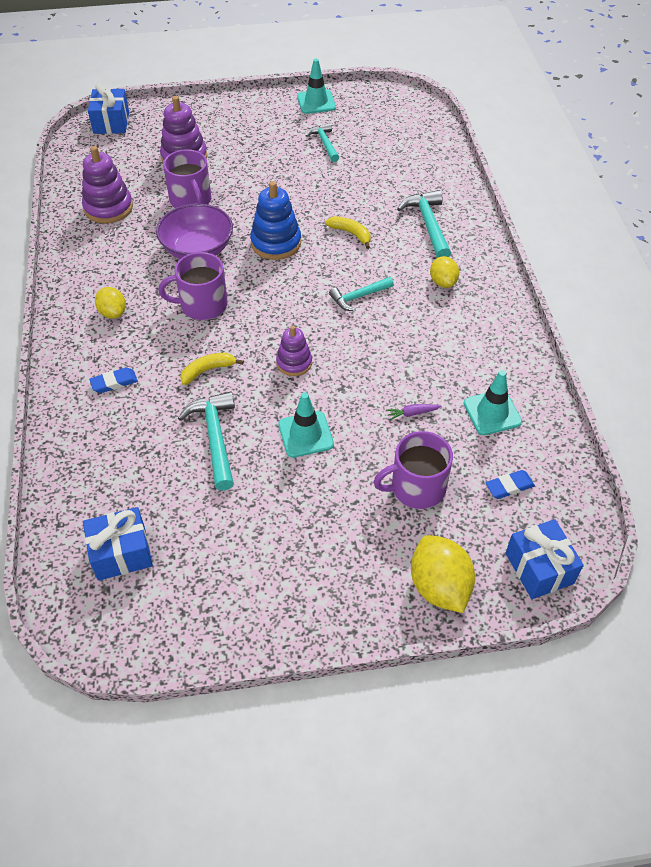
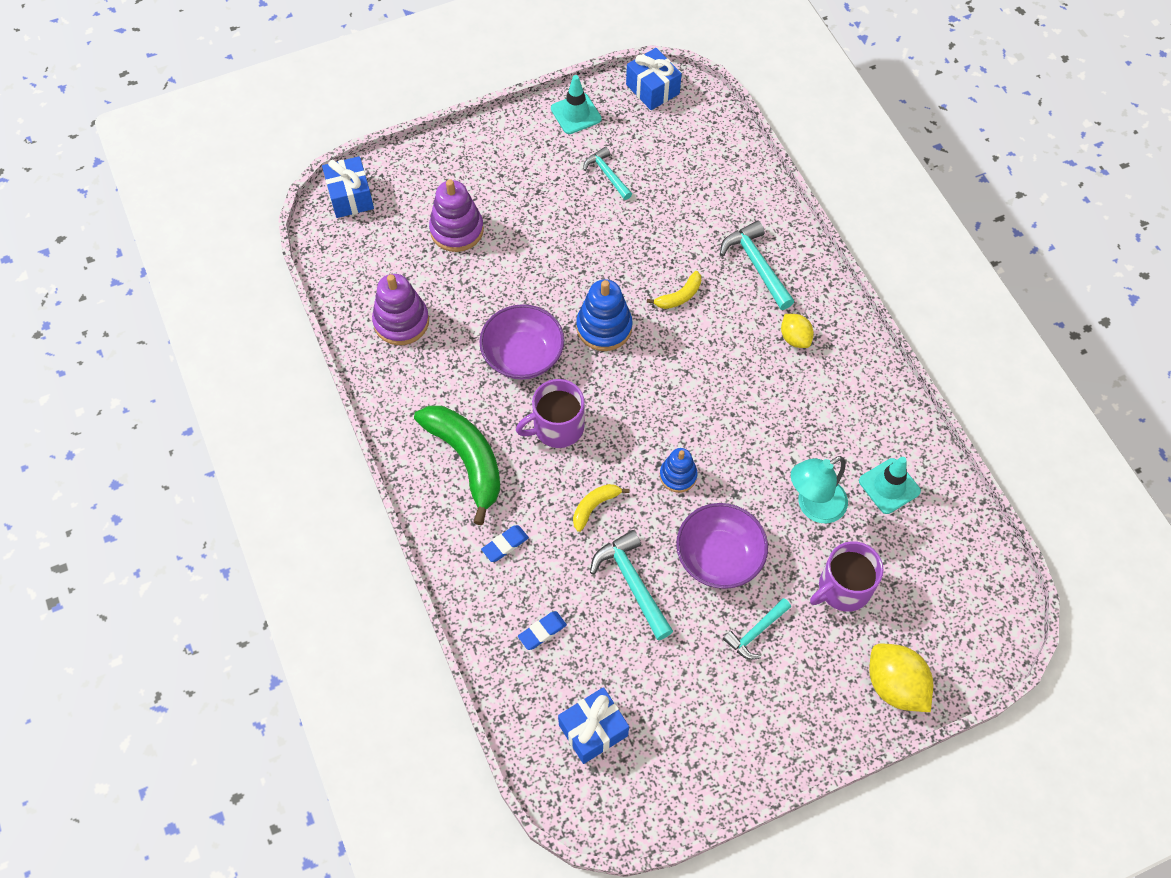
camera: 15 degrees left, 10 degrees up
(113, 313) = (467, 460): yellow lemon -> green banana
(191, 200) = (489, 290): purple mug -> none
(294, 363) = (678, 475): purple stacking toy -> blue stacking toy
(305, 434) = (719, 556): turquoise traffic cone -> purple bowl
(351, 234) = (679, 296): yellow banana -> yellow banana turned 120 degrees clockwise
(359, 297) = (715, 378): turquoise hammer -> turquoise hammer (756, 632)
(412, 413) = (813, 506): purple carrot -> turquoise lamp
(509, 486) = (928, 564): blue eraser -> blue eraser (542, 631)
(539, 568) = (977, 643): blue gift -> blue gift (652, 89)

